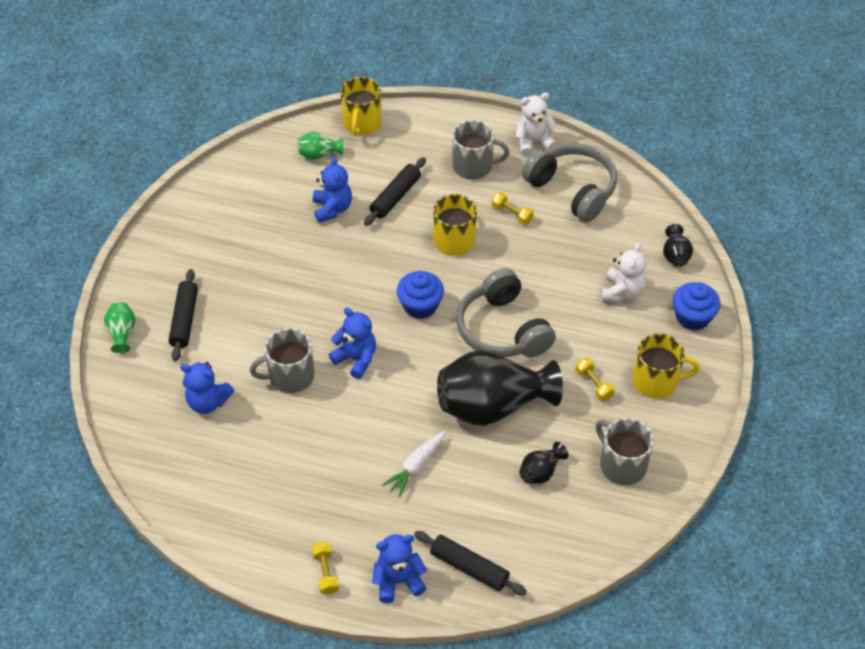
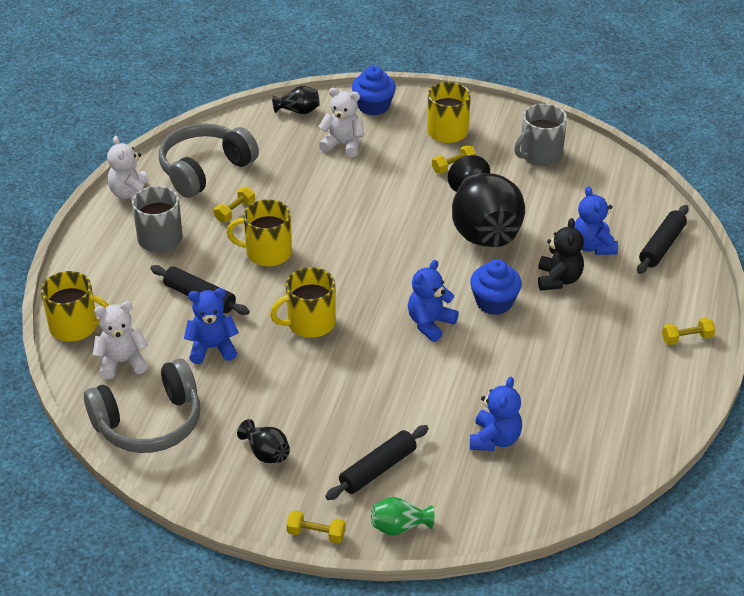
camera: 90 degrees left, 10 degrees down
(124, 281) = (316, 534): none -> yellow dumbbell
(184, 320) = (378, 469): black rolling pin -> black rolling pin turned 45 degrees counterclockwise
(290, 376) = (455, 373): grey mug -> none
(319, 155) = (122, 362): green vase -> white teddy bear
(360, 272) = (310, 323): none -> yellow mug
(398, 581) = (685, 290): blue teddy bear -> blue teddy bear (592, 246)
(416, 466) = (558, 279): white carrot -> black teddy bear
(420, 306) = (358, 277): blue cupcake -> blue cupcake (494, 302)
(503, 329) = (389, 221): grey headphones -> grey headphones (149, 422)
(541, 472) = (554, 201): black vase -> black vase (266, 453)

